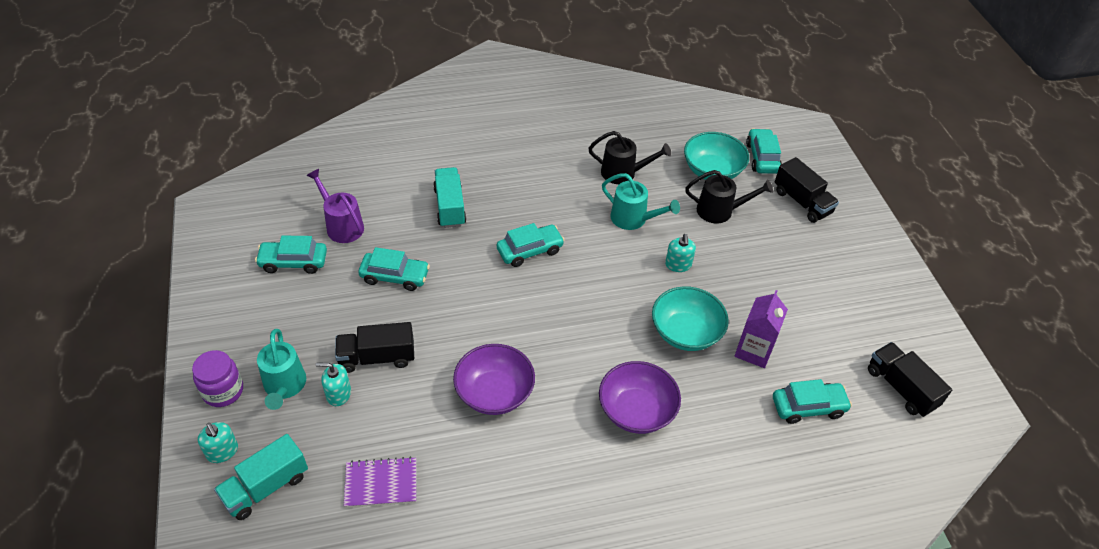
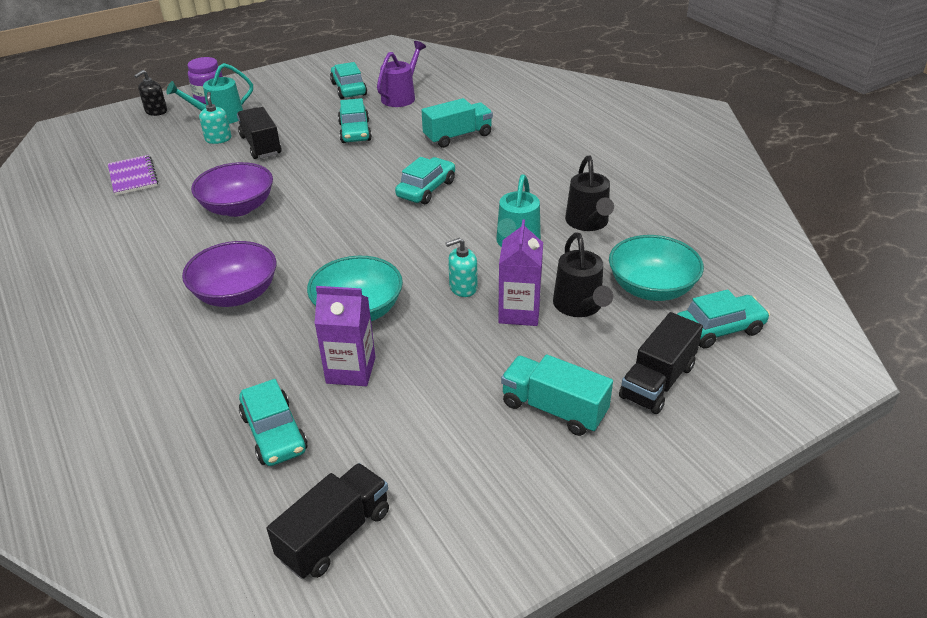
camera: 75 degrees right, 10 degrees down
(222, 451) = (156, 111): turquoise soap dispenser -> black soap dispenser
(266, 487) = (126, 134): turquoise truck -> turquoise truck (554, 409)
(530, 251) = (426, 189): turquoise car -> turquoise car turned 105 degrees counterclockwise
(716, 243) = (519, 312): none -> purple carton

